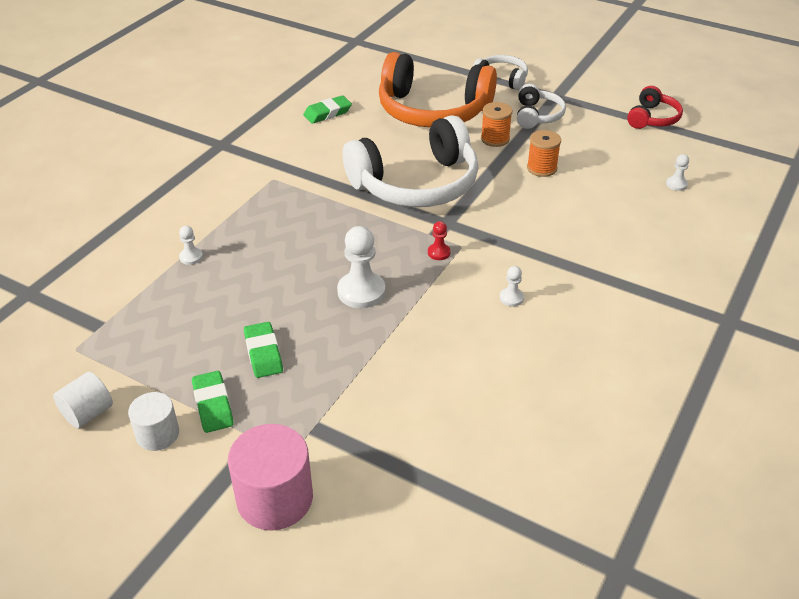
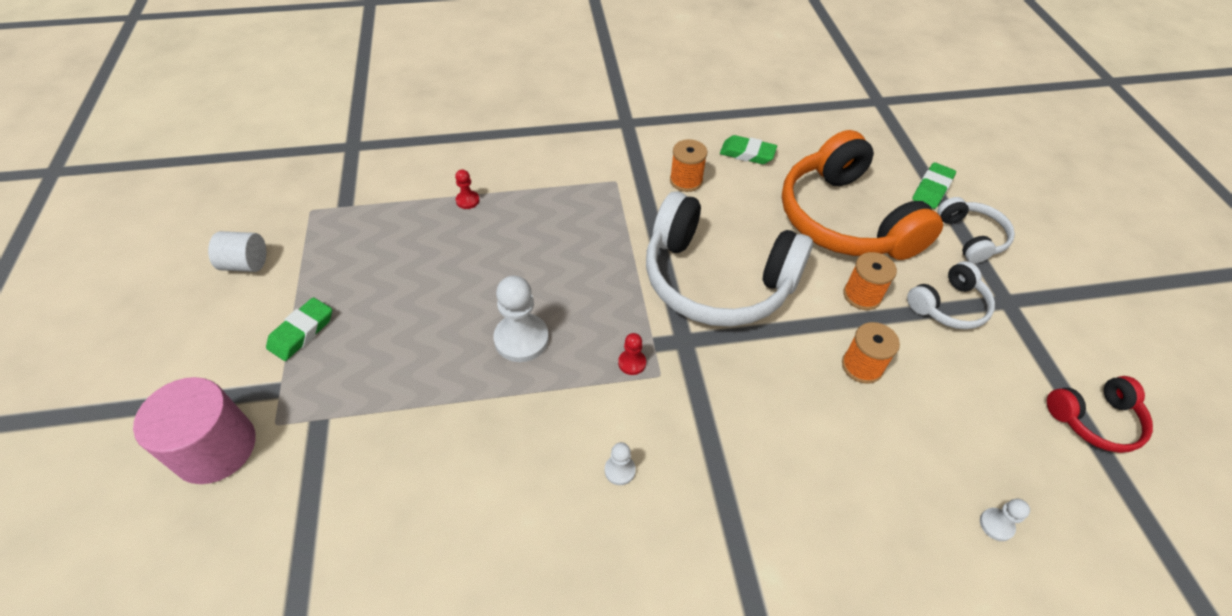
camera: 50 degrees right, 10 degrees up
(157, 434) = (247, 320): white cylinder -> none
(191, 257) = (467, 200): white pawn -> red pawn
(263, 353) = (386, 323): green eraser -> green eraser (932, 189)
(316, 150) = (686, 181): none -> orange spool

